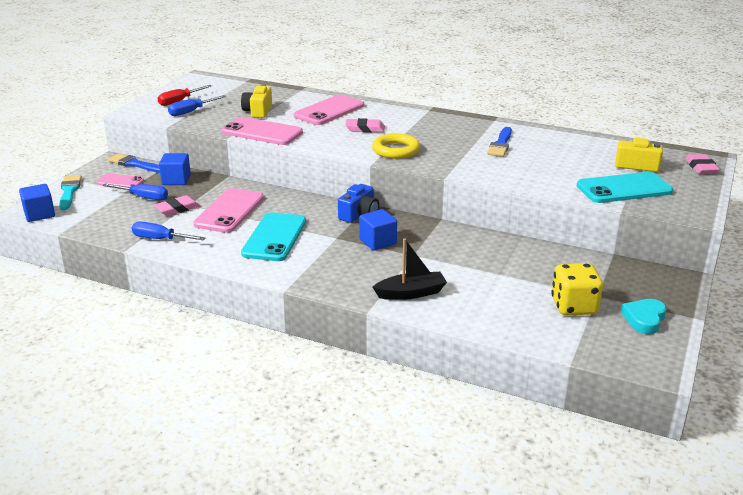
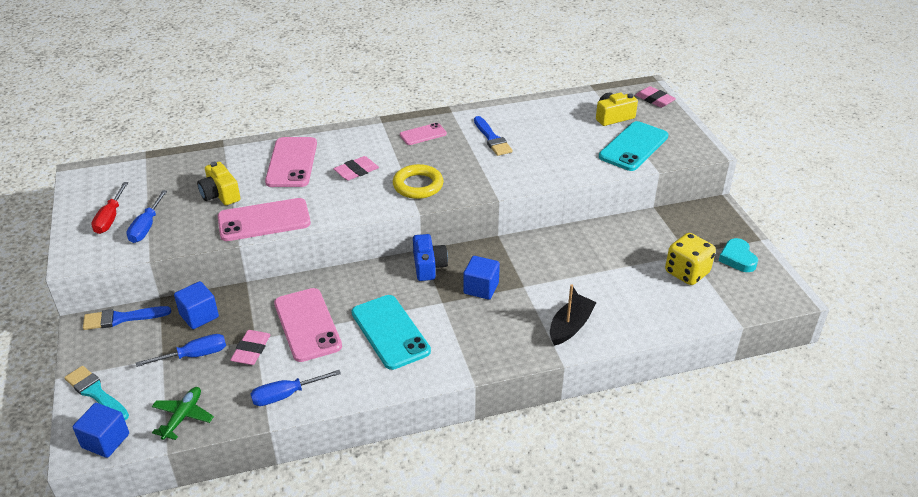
camera: 40 degrees left, 10 degrees up
(92, 222) = (183, 416): none -> green plane
(120, 182) = (138, 349): pink phone -> pink phone (423, 134)

